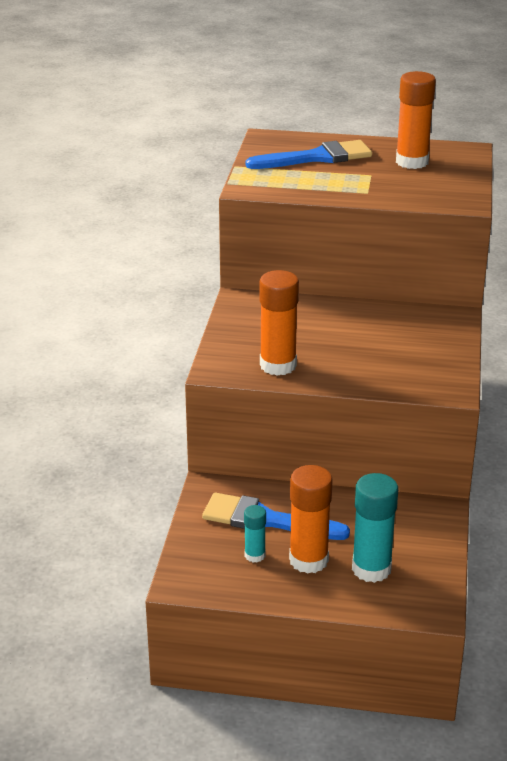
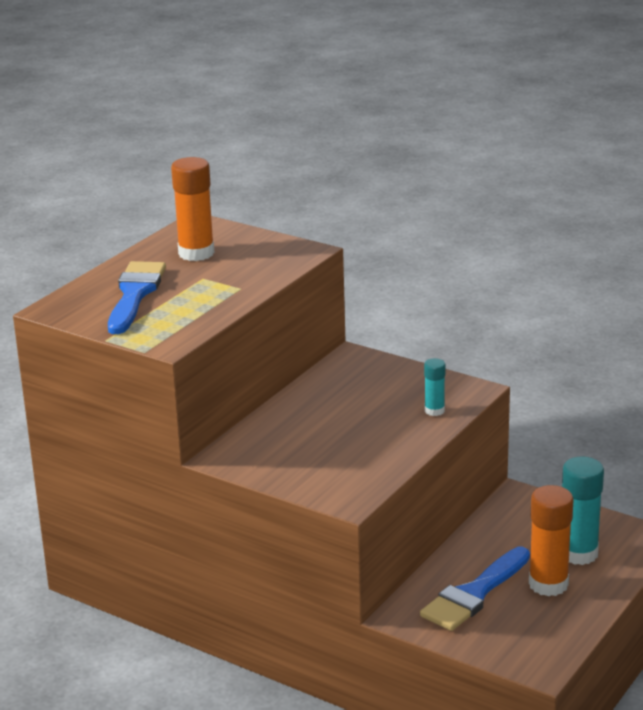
camera: 65 degrees left, 5 degrees down
(255, 555) = (524, 613): turquoise glue stick -> turquoise glue stick (434, 411)
(278, 365) = (367, 465): orange glue stick -> none

